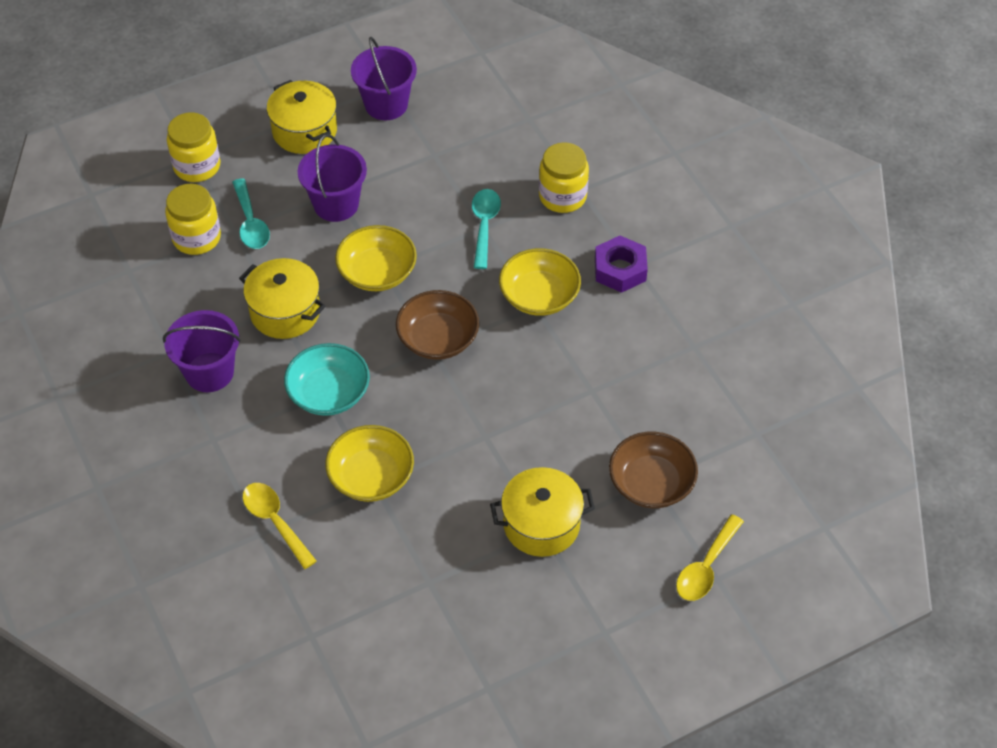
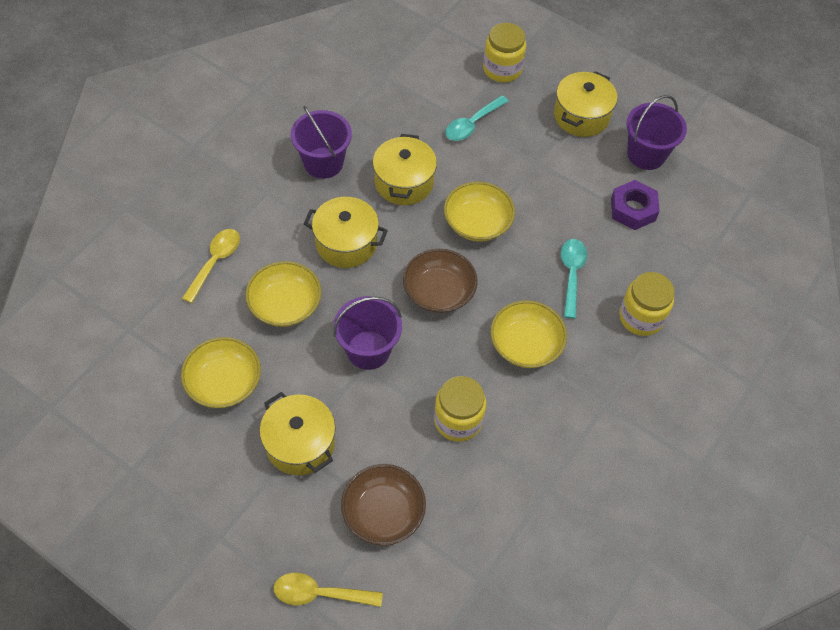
camera: 60 degrees right, 5 degrees up
(196, 237) = (437, 99): yellow jar -> yellow jar (458, 420)
(329, 393) = (346, 243): turquoise bowl -> yellow pot
(336, 204) = (525, 167): purple bucket -> purple bucket (368, 350)
(432, 566) = (224, 383): none -> yellow bowl
(484, 225) = (571, 274): turquoise spoon -> turquoise spoon turned 60 degrees counterclockwise
(620, 269) = (592, 394): purple nut -> purple nut (633, 209)

